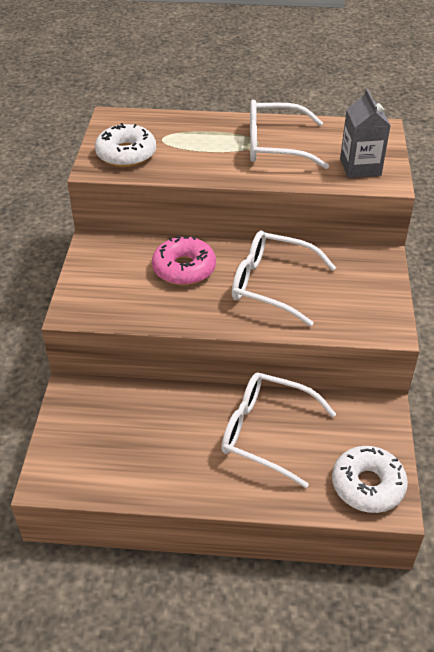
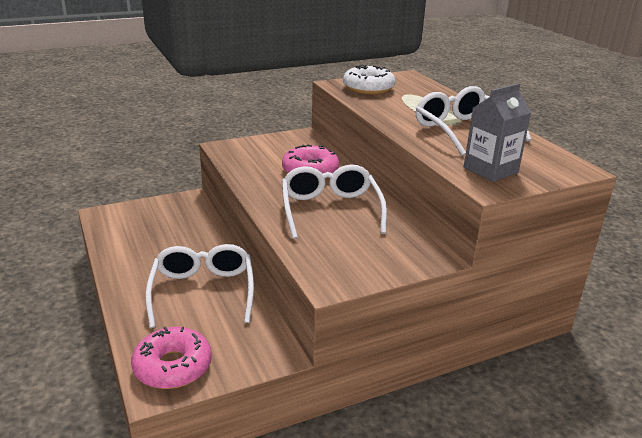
camera: 60 degrees right, 15 degrees down
(367, 485) = (173, 366): white donut -> pink donut

